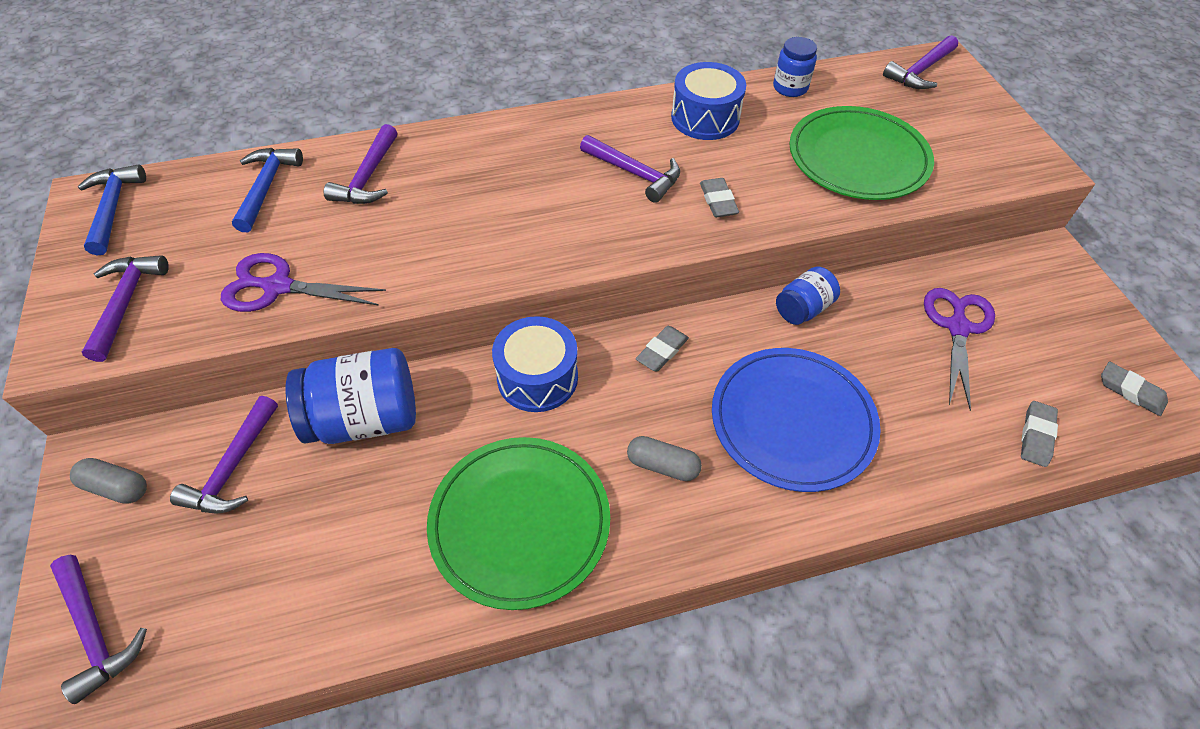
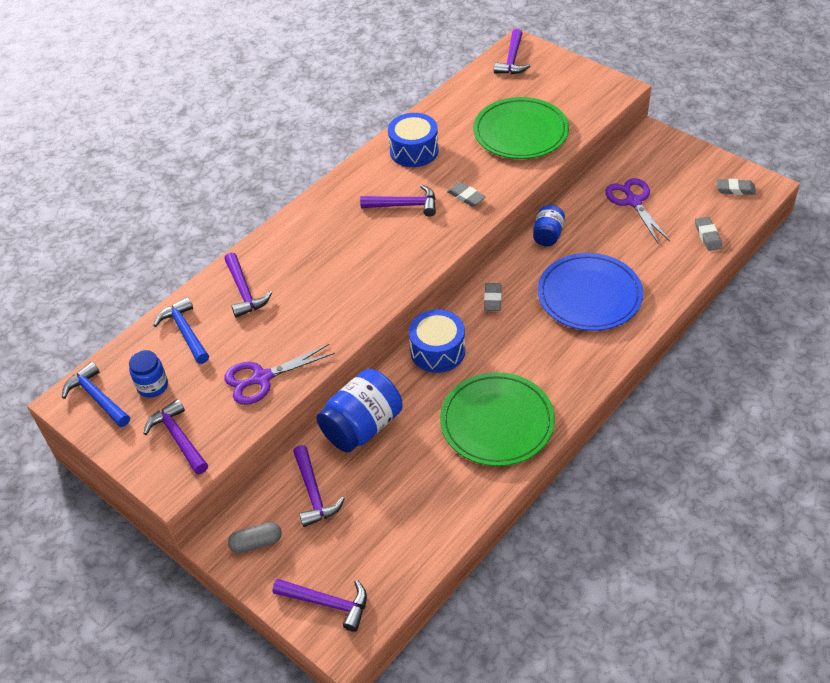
camera: 30 degrees left, 5 degrees down
(662, 465) = (543, 354): grey capsule -> none
(790, 88) = (446, 107): blue jar -> blue jar (153, 386)

